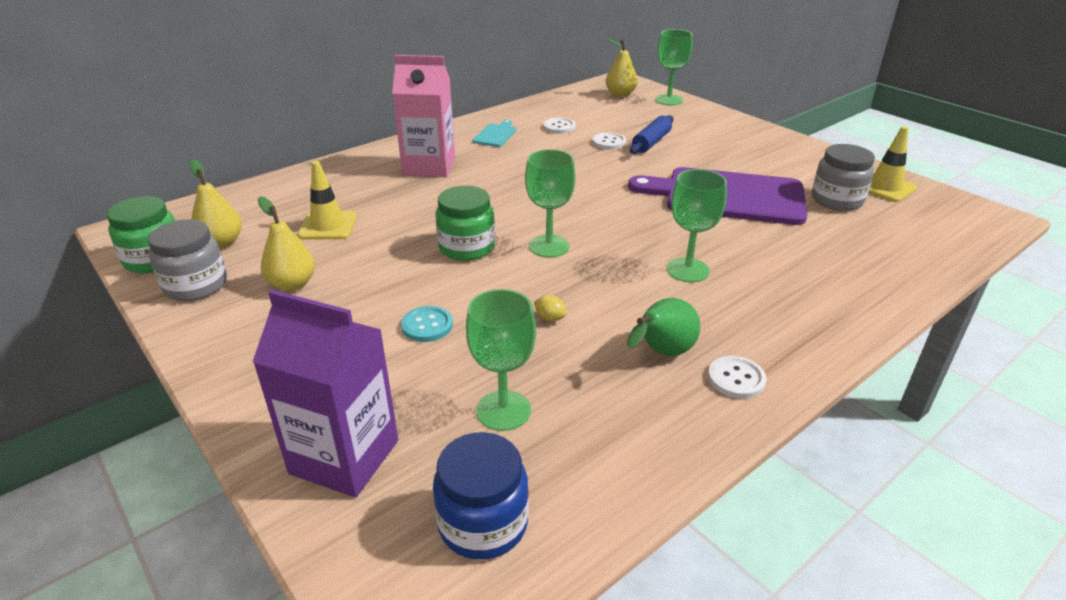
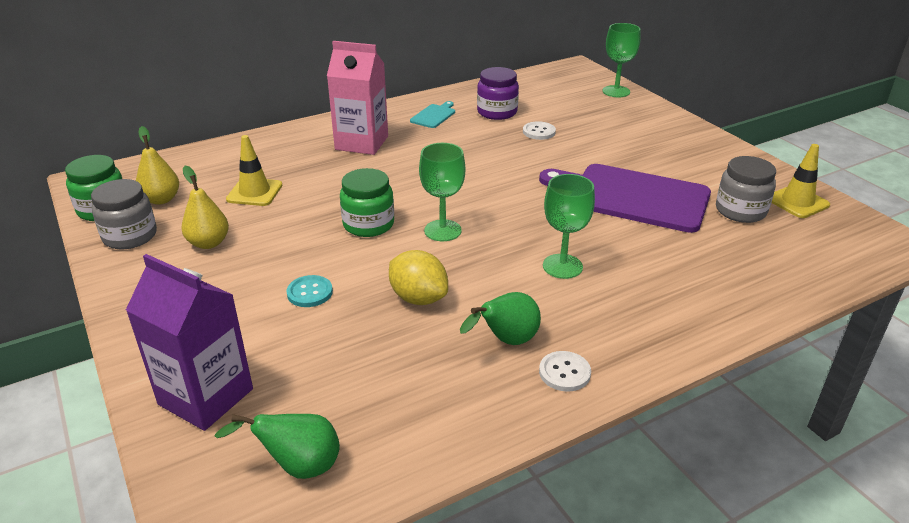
camera: 10 degrees right, 0 degrees up
(483, 523) = (298, 466): blue jar -> green pear
(503, 410) = (348, 375): green goblet -> none
(550, 318) = (418, 298): yellow lemon -> yellow lemon, size x2.25
(559, 127) = (497, 112): white button -> purple jar
(620, 95) = (570, 82): yellow pear -> none
(651, 142) = (580, 135): blue rolling pin -> none

